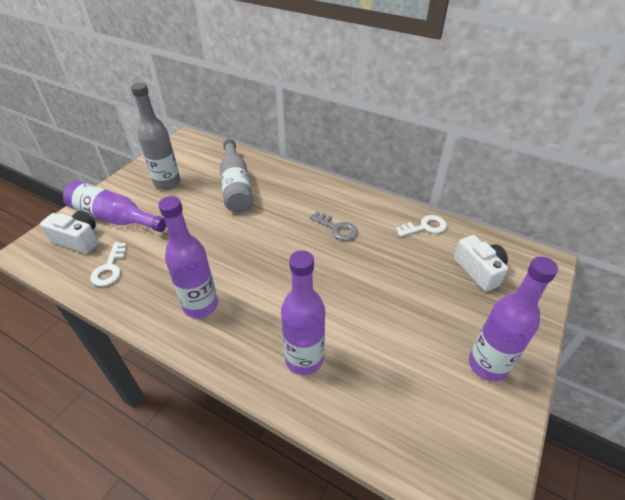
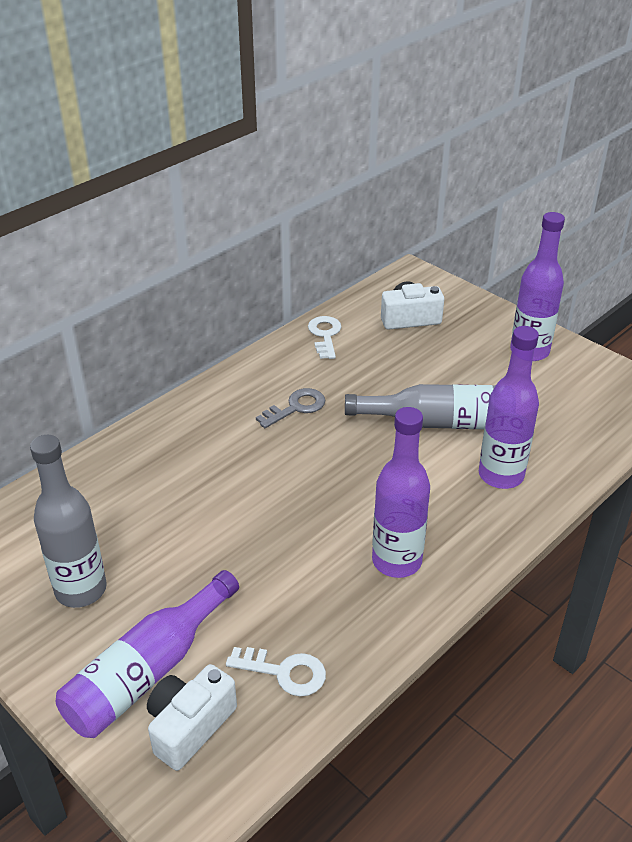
camera: 75 degrees left, 5 degrees down
(236, 186) = (142, 498): grey bottle -> grey bottle (439, 422)

